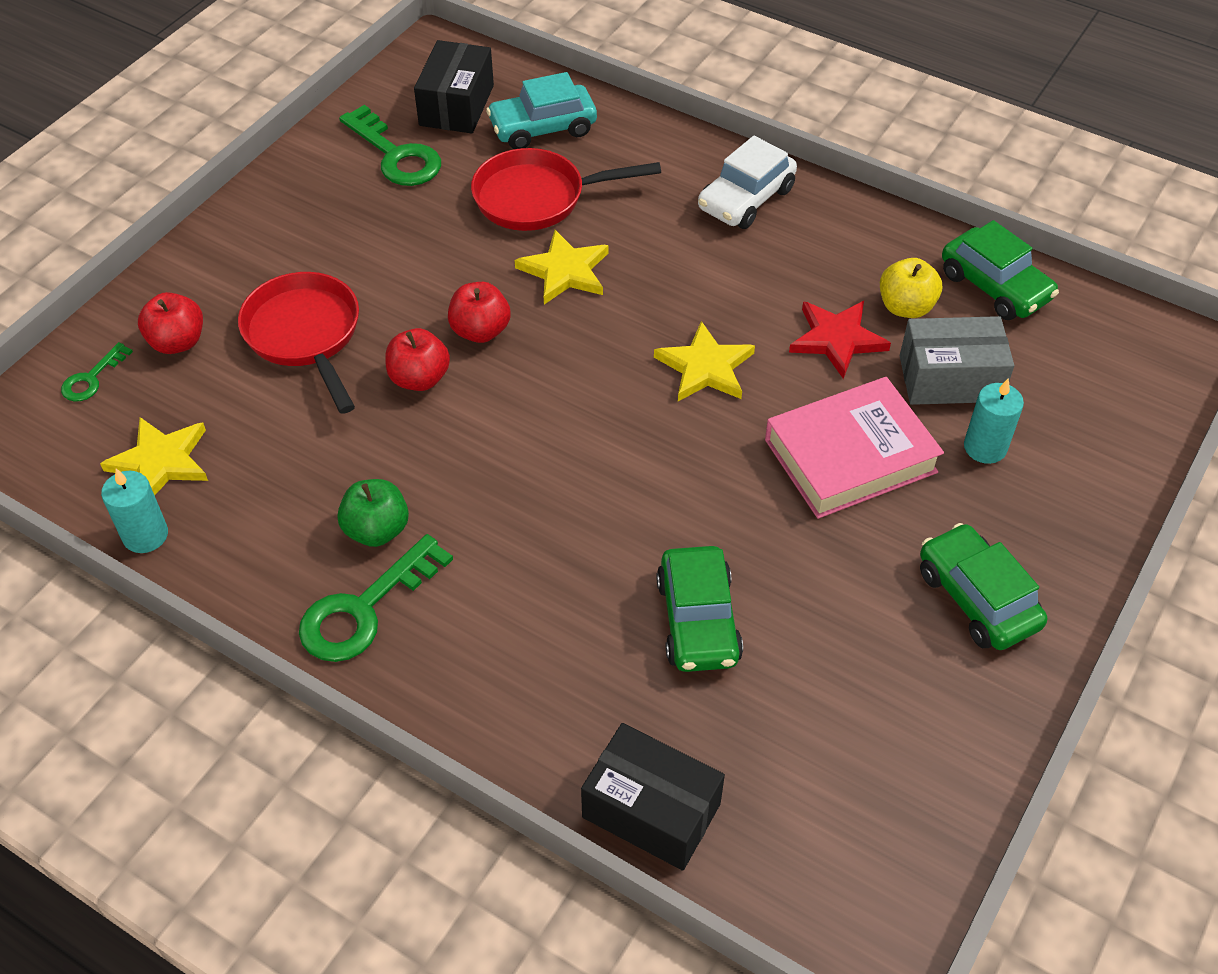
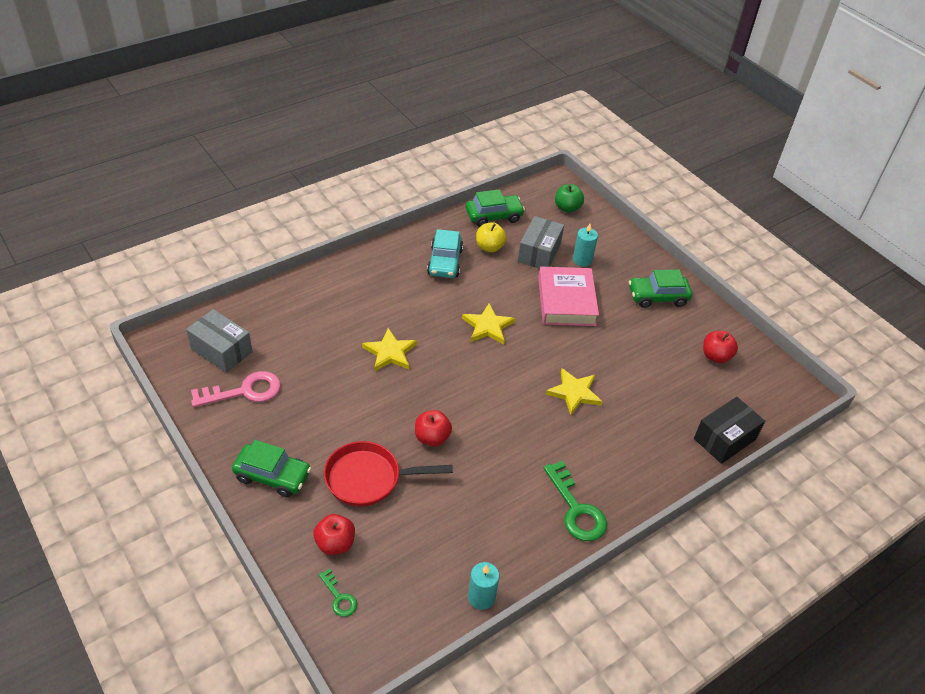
camera: 70 degrees left, 5 degrees down
(161, 462) = (429, 576): yellow star -> yellow star (574, 393)
(377, 530) = (527, 488): green apple -> green apple (567, 208)
(396, 155) = (244, 391): green key -> pink key
(456, 105) = (221, 350): black box -> grey box
(480, 331) = (412, 401): red apple -> red apple (715, 356)
(538, 198) = (326, 343): red pan -> none
(542, 128) = (271, 321): turquoise car -> turquoise car (445, 262)
(698, 621) = (634, 386): green car -> green car (272, 476)
(746, 199) = (384, 268): white car -> none
(837, 339) = (496, 276): red star -> none

